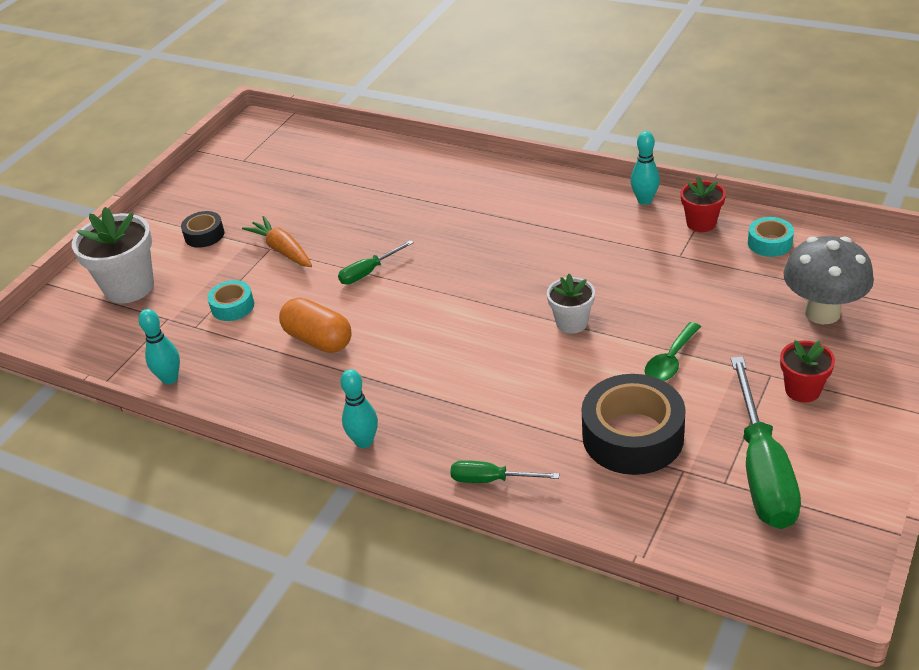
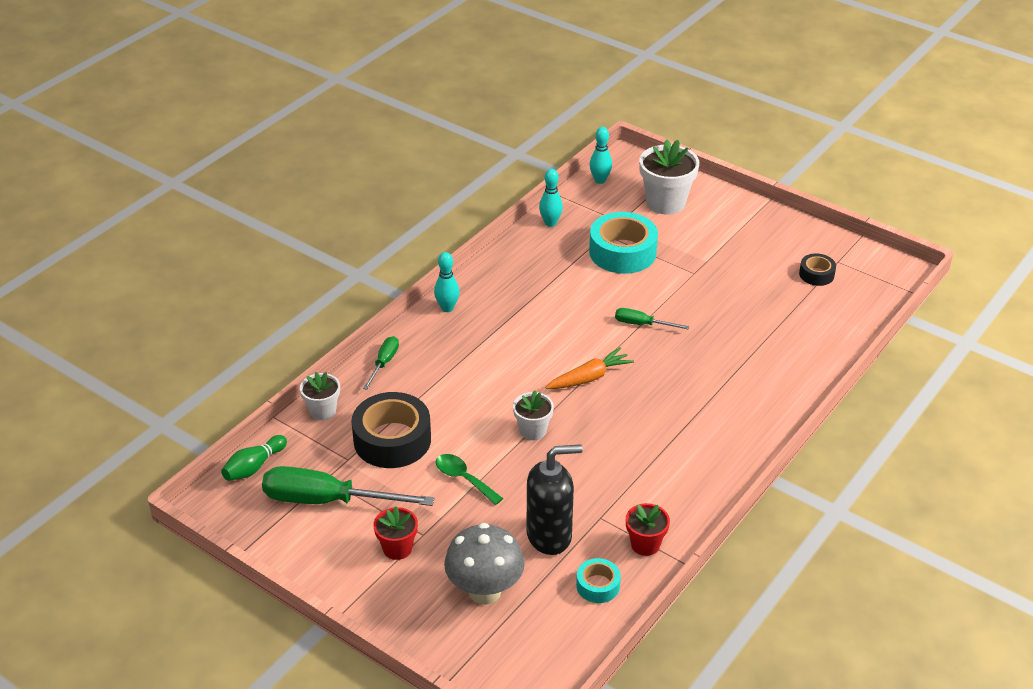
camera: 95 degrees right, 0 degrees up
(204, 235) = (724, 239): black tape -> black tape (816, 274)
(232, 306) = (622, 252): turquoise tape -> turquoise tape, size x1.96
(282, 250) = (689, 279): orange carrot -> orange carrot (589, 377)
(318, 339) = (566, 293): orange capsule -> none
(368, 272) = (642, 324): green screwdriver -> green screwdriver turned 45 degrees counterclockwise
(606, 520) = (322, 411): none -> white flower pot
(644, 200) = (696, 513): turquoise bowling pin -> turquoise bowling pin (600, 180)
(722, 283) = (549, 536): none -> black soap dispenser
(740, 564) = (254, 467): none -> green bowling pin

